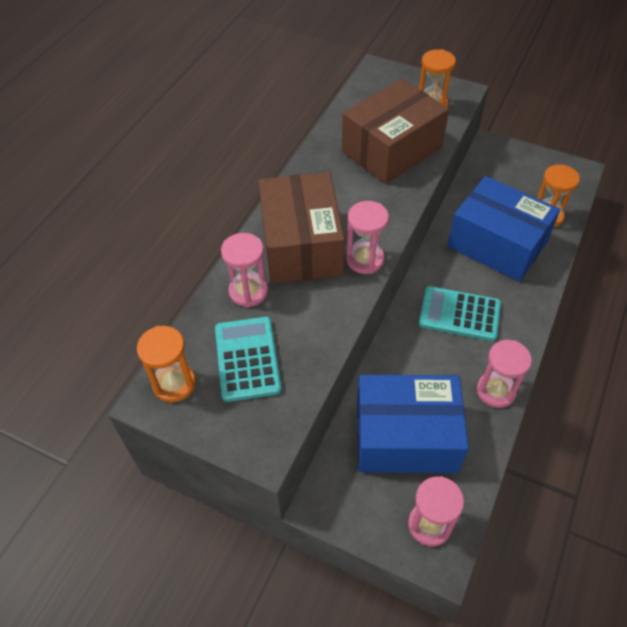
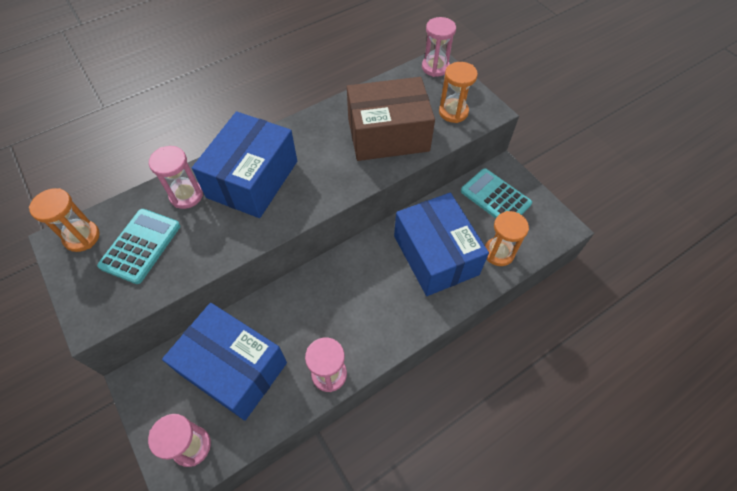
camera: 30 degrees right, 5 degrees up
(301, 245) = (252, 179): brown box -> blue box
(365, 259) = (287, 214): pink hourglass -> pink hourglass (435, 67)
(459, 314) = (355, 296): turquoise calculator -> turquoise calculator (495, 197)

